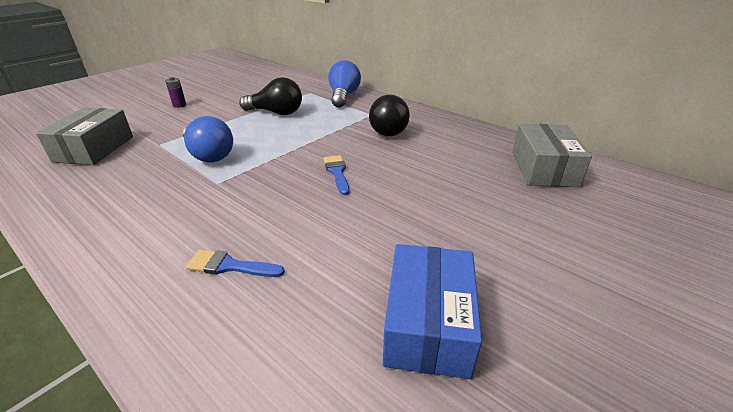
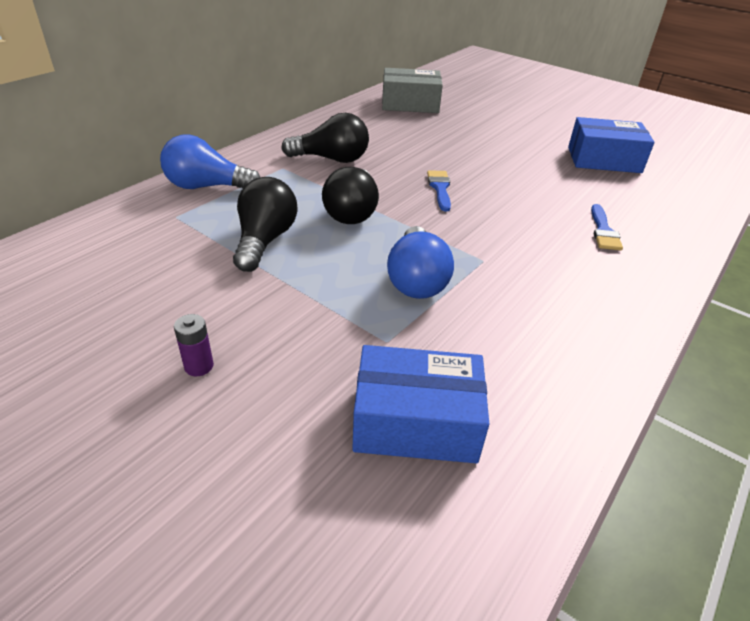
camera: 95 degrees left, 5 degrees up
(94, 149) = (416, 422): grey box -> blue box
(209, 155) = (416, 280): blue light bulb -> blue light bulb turned 135 degrees clockwise
(303, 136) = (352, 212): none -> black light bulb
(337, 172) = (440, 188): blue brush -> blue brush turned 105 degrees clockwise

